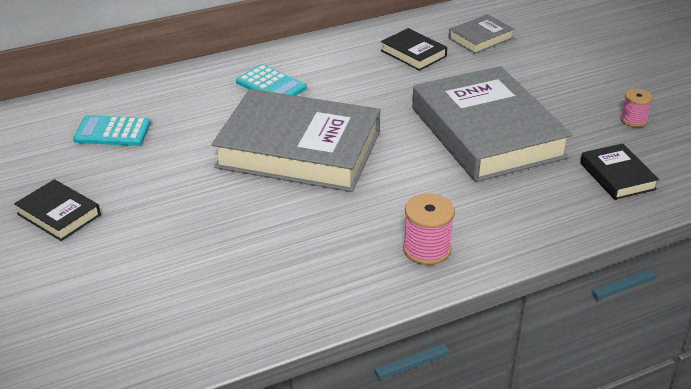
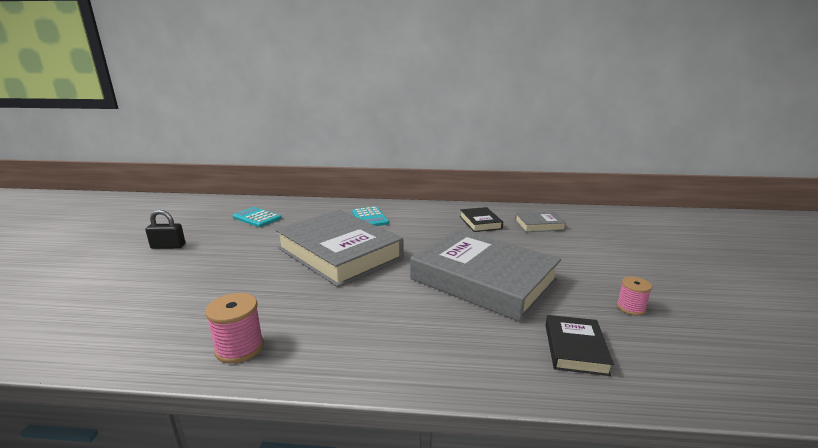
camera: 30 degrees right, 15 degrees down
(59, 214) = (168, 246): black book -> black padlock
(427, 249) = (337, 346): pink spool -> pink spool (239, 348)
(487, 132) = (483, 279): grey book -> grey book turned 60 degrees counterclockwise

